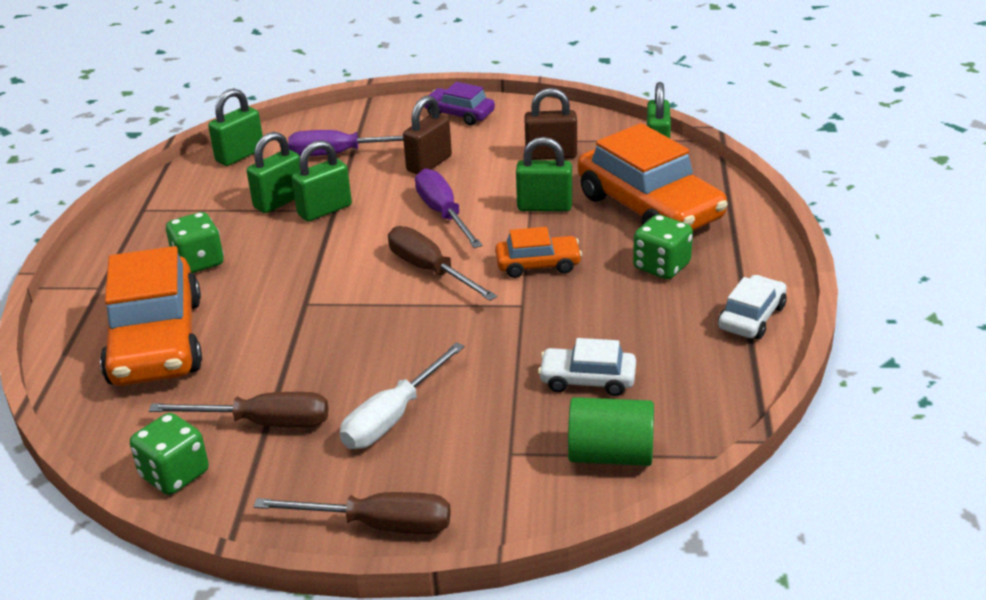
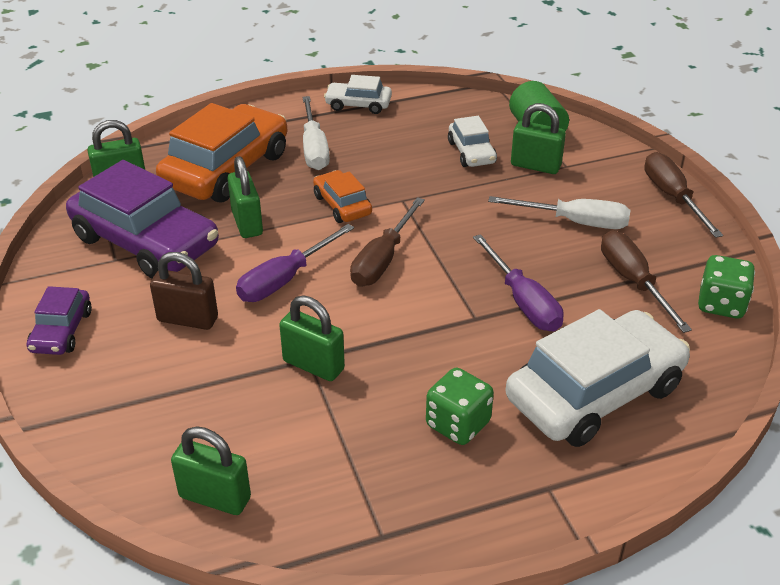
camera: 115 degrees left, 5 degrees up
(156, 341) = (594, 393): orange car -> white car
(279, 201) = (310, 410): green padlock -> green padlock (535, 166)
(340, 154) = (184, 400): purple screwdriver -> purple screwdriver (523, 301)
(551, 155) = (146, 242): brown padlock -> purple car
(661, 266) = (314, 148): green dice -> white screwdriver

